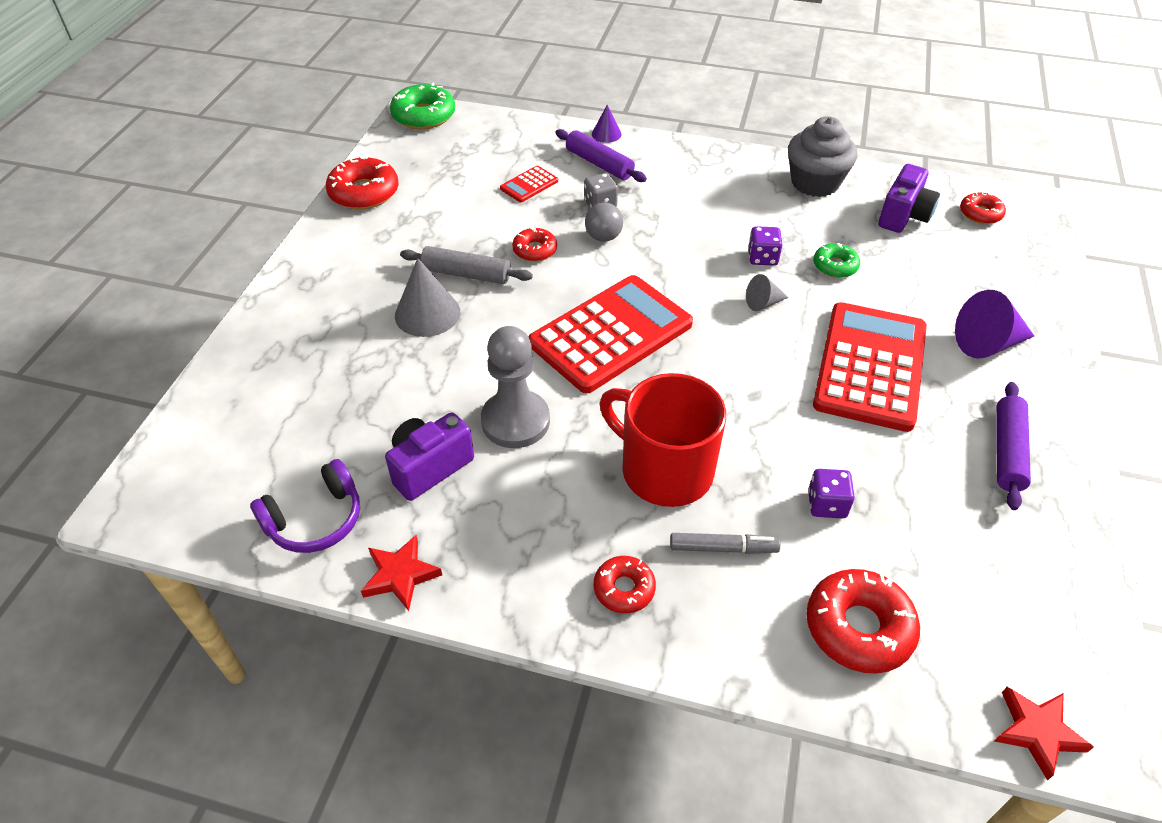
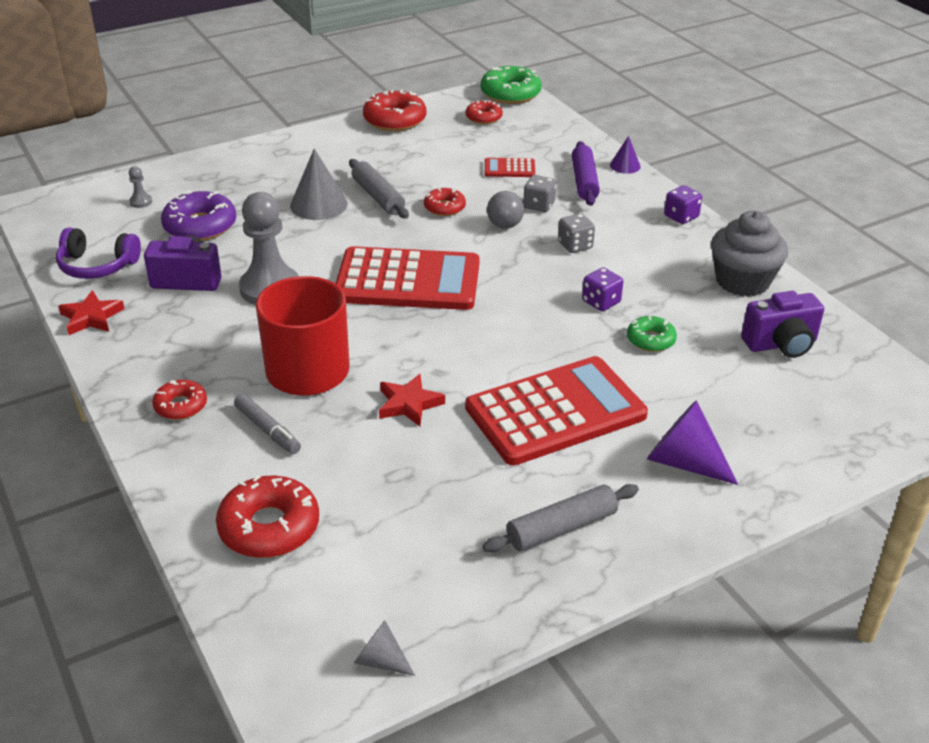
camera: 45 degrees right, 10 degrees down
(248, 423) = (141, 202): none -> grey pawn
(352, 406) = (200, 226): none -> purple donut
(676, 222) = (575, 245): none -> grey dice
(763, 303) = (547, 327): grey cone -> grey cone (380, 660)
(826, 504) = (371, 458): purple dice -> purple dice (681, 216)
(980, 214) = (863, 384): red donut -> red donut (483, 117)
(1007, 451) = (561, 528): purple rolling pin -> grey rolling pin
(1037, 732) = (272, 664): red star -> red star (409, 404)

